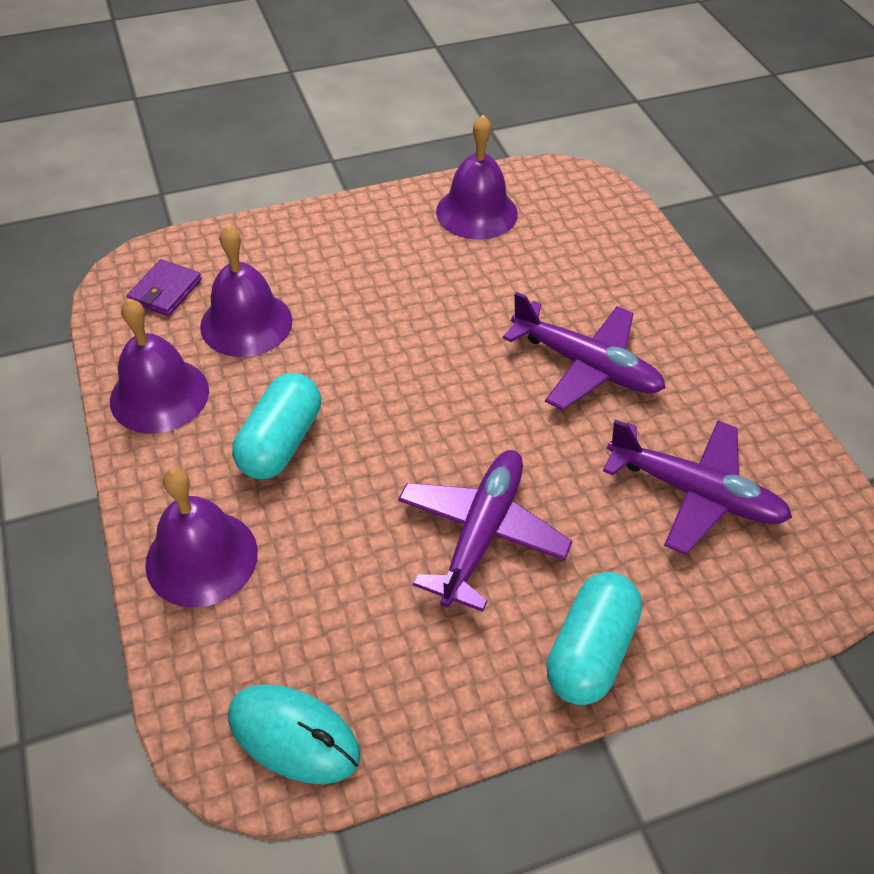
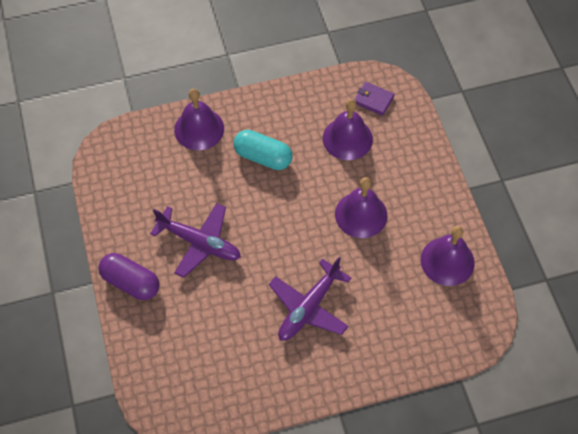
camera: 95 degrees right, 10 degrees up
(159, 395) = (297, 104): purple bell -> purple bell (361, 214)
(293, 735) = (110, 166): turquoise mouse -> none
(589, 651) = (131, 282): turquoise capsule -> purple capsule
(694, 493) = (214, 348): purple plane -> none

